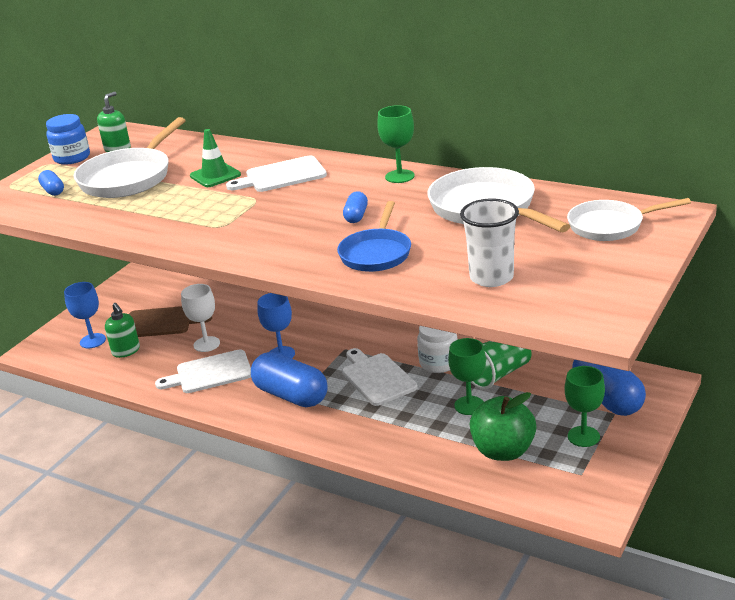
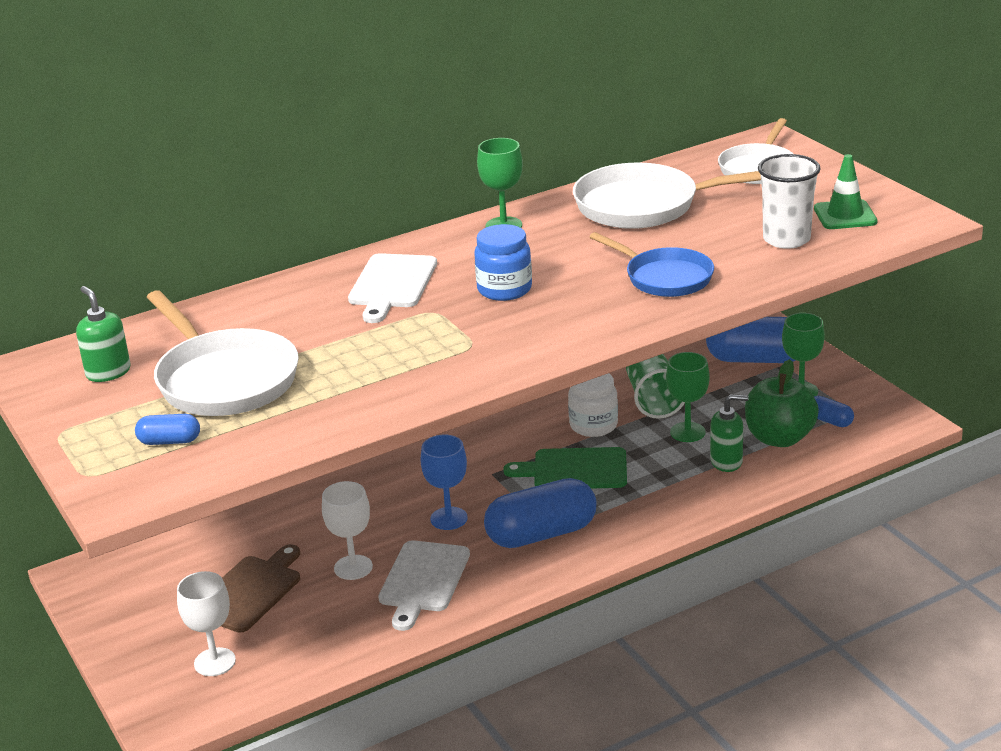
camera: 60 degrees left, 0 degrees up
(72, 158) = (74, 411): blue jar -> blue jar (504, 289)
(92, 341) = (214, 662): blue goblet -> white goblet
(126, 351) = (282, 637): green soap dispenser -> green soap dispenser (726, 462)
(215, 175) = (320, 323): green traffic cone -> green traffic cone (845, 215)
(356, 216) = (564, 268): blue capsule -> blue capsule (829, 421)
(377, 378) = (574, 470): white cutting board -> green cutting board

